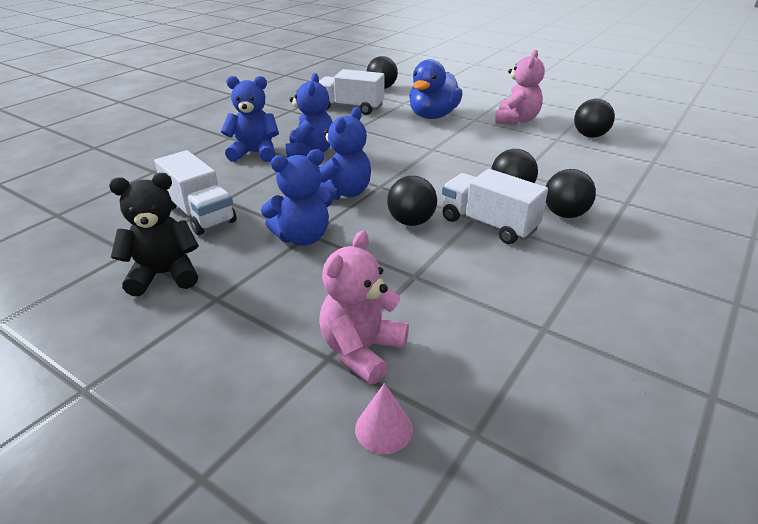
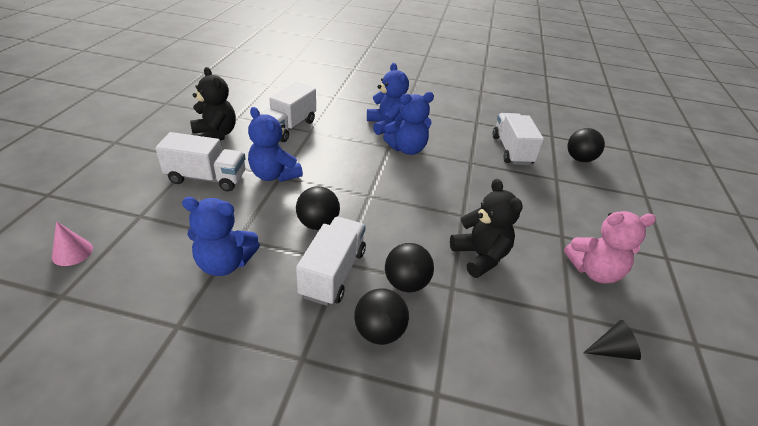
camera: 65 degrees right, 5 degrees up
(273, 291) = (207, 178): none -> white truck
(343, 193) = (348, 180): blue teddy bear -> blue teddy bear (225, 263)
(362, 351) = (146, 229): pink teddy bear -> none
(433, 116) = (542, 204): blue duck -> none
(488, 155) = (480, 256): none -> black teddy bear
(590, 136) = (612, 350): black ball -> black cone

